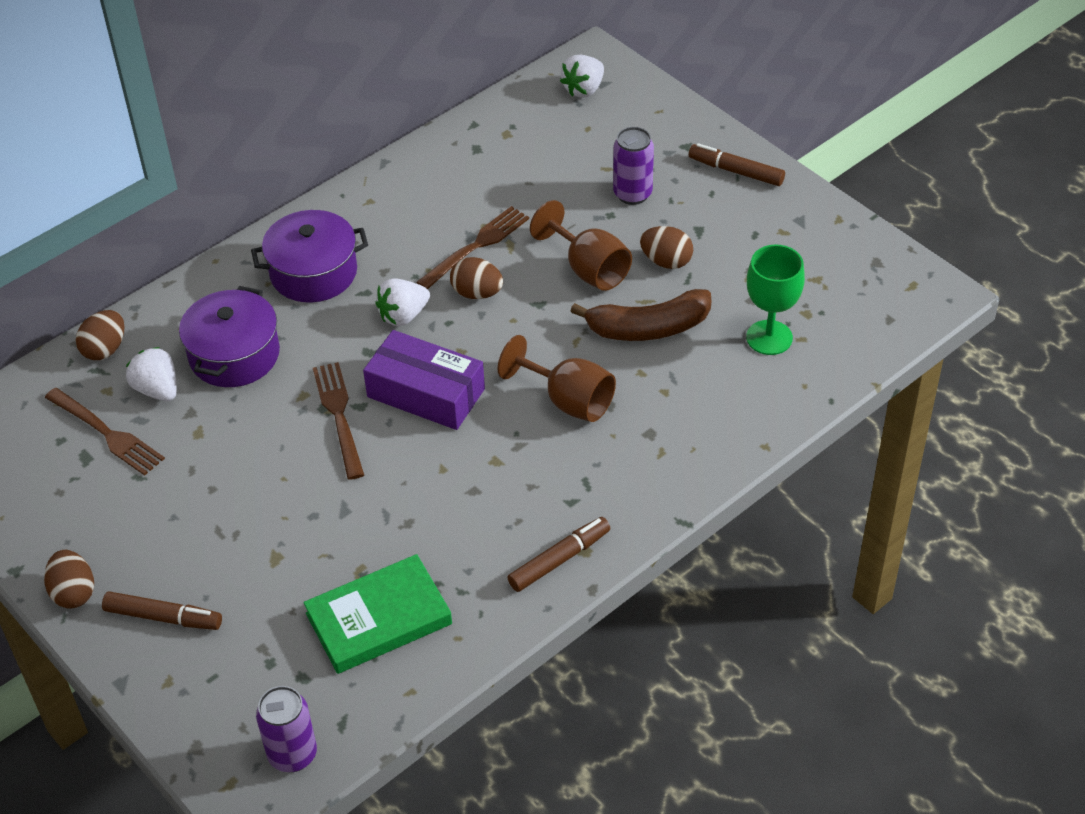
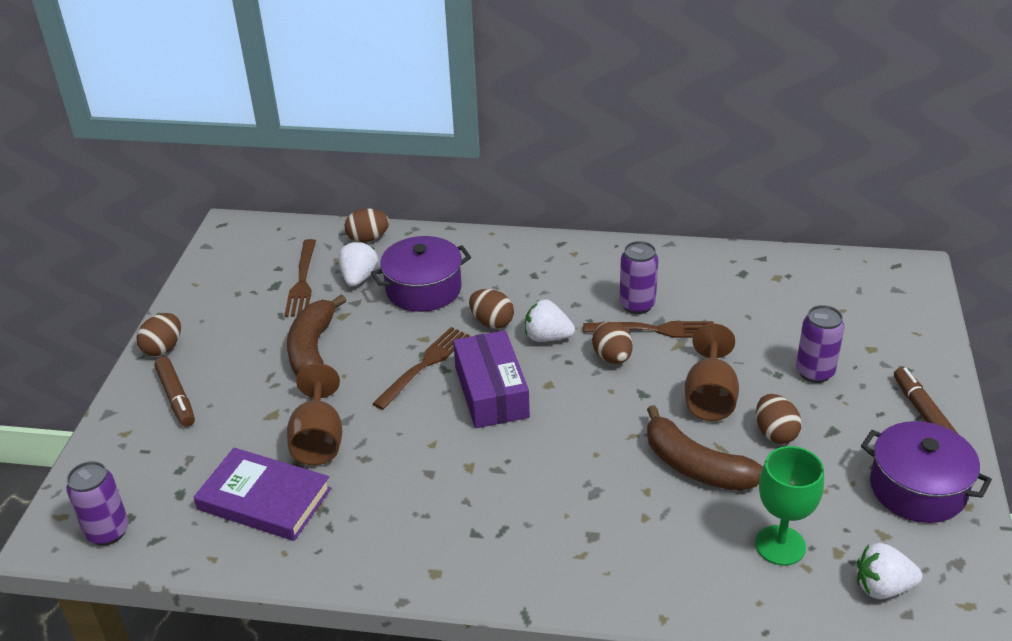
camera: 50 degrees right, 10 degrees down
(219, 480) = (312, 349): none -> brown banana
(313, 272) = (533, 276): purple pot -> purple pot (917, 488)
(339, 338) = (492, 322): none -> brown egg
(379, 619) = (264, 499): green book -> purple book
(434, 235) = (637, 305): none -> purple can
(559, 559) = (411, 563): brown marker -> none
(568, 401) = (570, 468): brown goblet -> brown goblet (318, 440)
(584, 89) = (875, 284): white strawberry -> white strawberry (882, 587)

